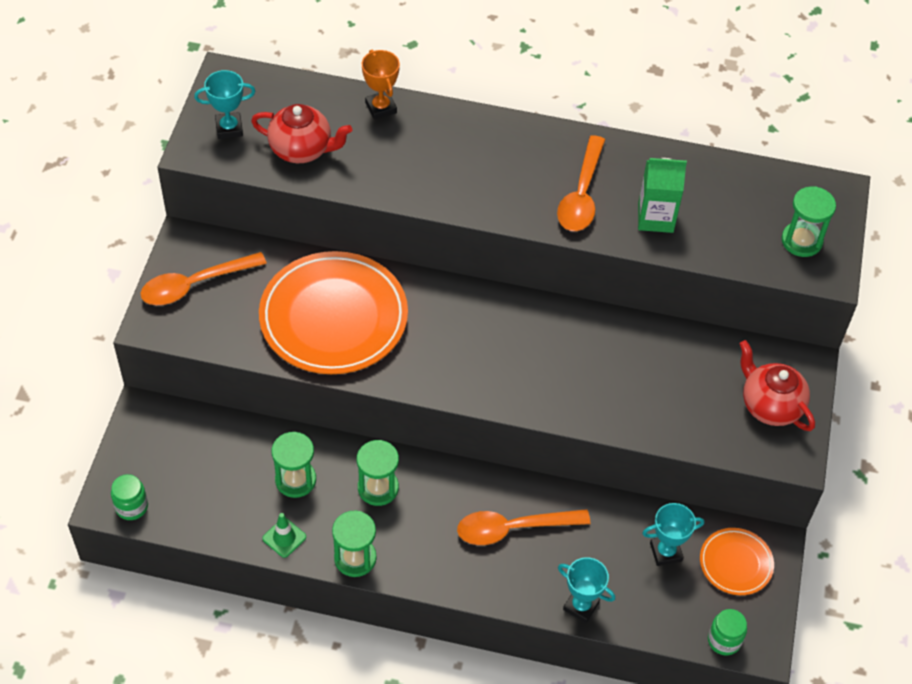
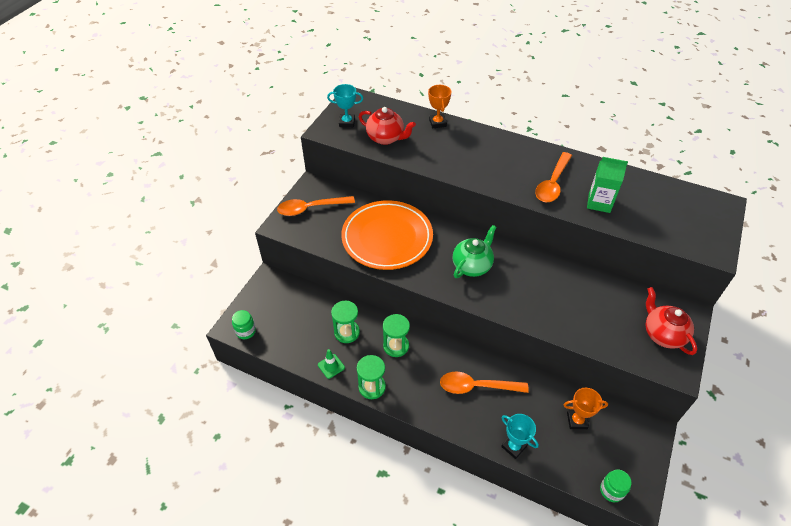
camera: 15 degrees right, 5 degrees down
(477, 343) = (472, 266): none -> green teapot
(665, 552) = (577, 420): turquoise trophy -> orange trophy
(735, 563) = (625, 437): orange plate -> none
(801, 241) = (697, 229): green hourglass -> none

